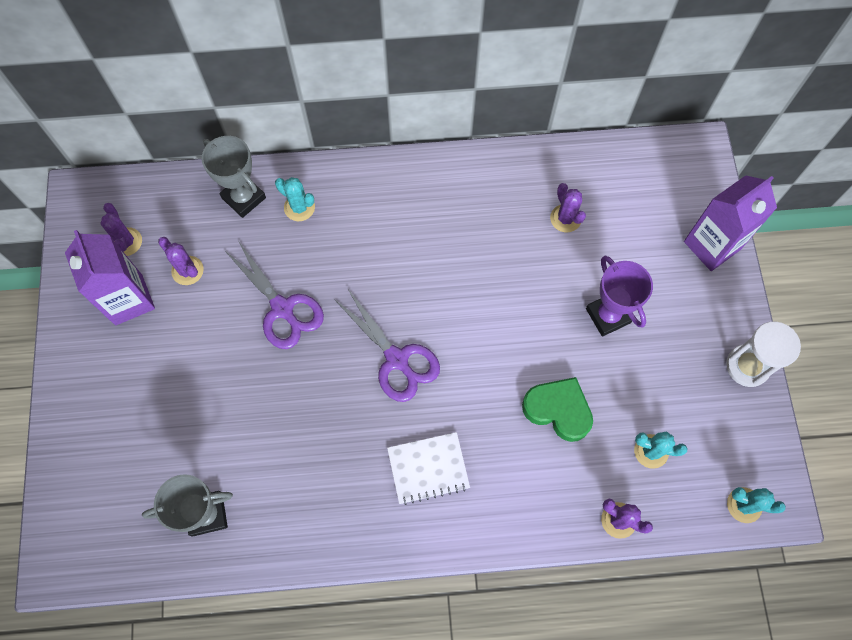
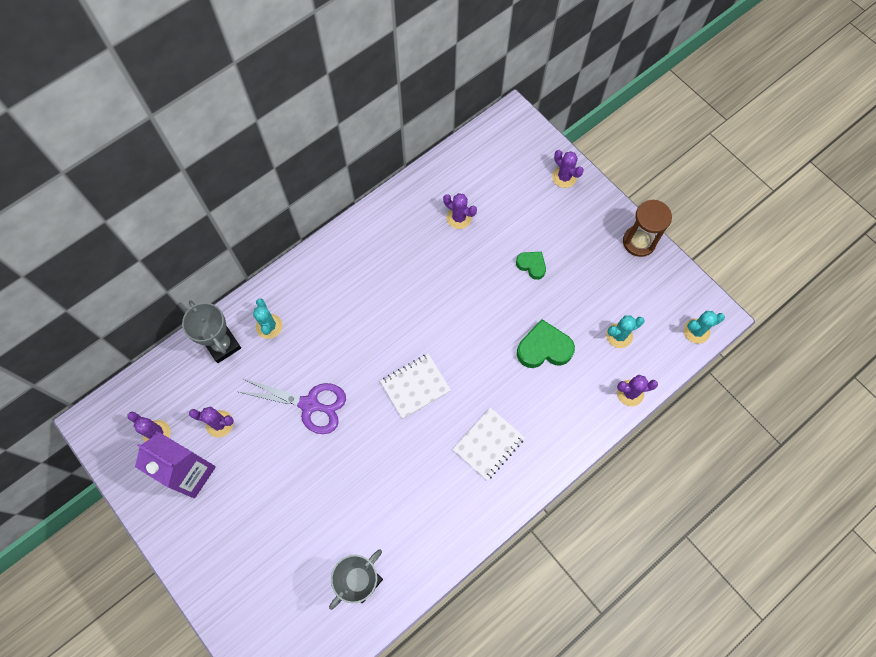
camera: 35 degrees left, 0 degrees up
(244, 198) = (222, 345): grey trophy -> grey trophy turned 45 degrees clockwise
(299, 207) = (269, 326): turquoise cactus -> turquoise cactus turned 75 degrees clockwise
(397, 359) = (415, 386): purple scissors -> white notebook
(608, 315) = (531, 265): purple trophy -> green heart
(712, 245) = (564, 177): purple carton -> purple cactus
(747, 366) = (639, 242): white hourglass -> brown hourglass

